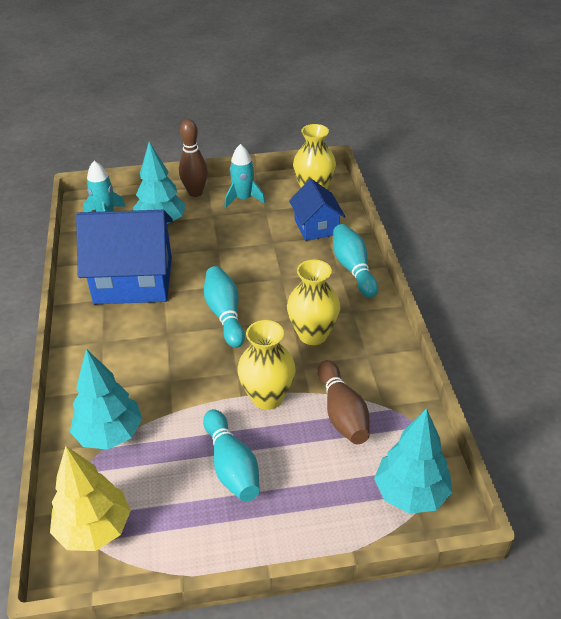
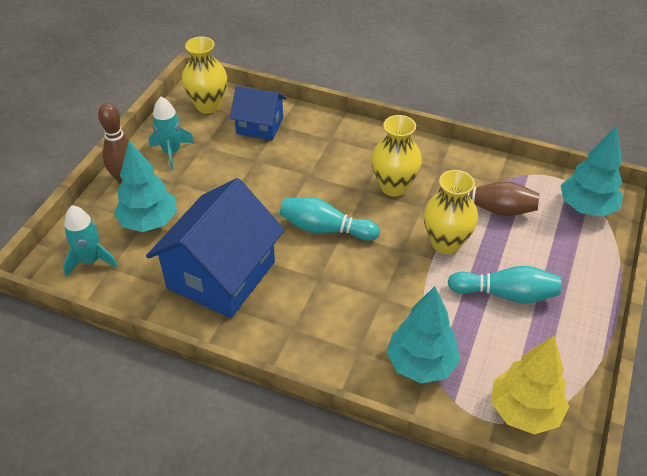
camera: 60 degrees left, 5 degrees up
(353, 268) = (334, 130): turquoise bowling pin -> none

